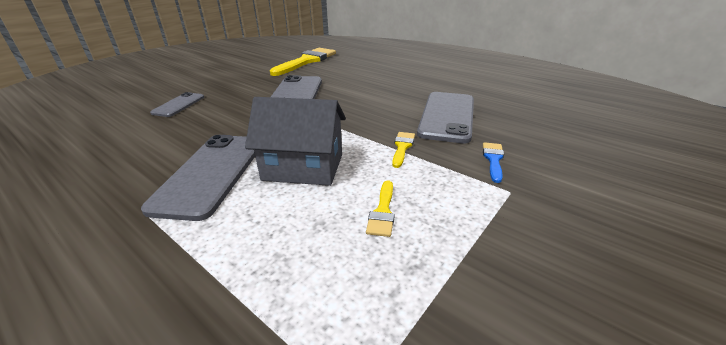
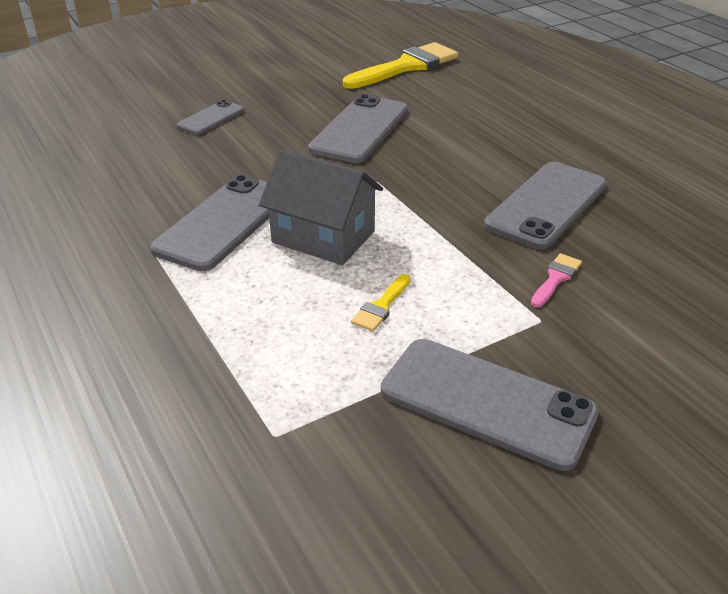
camera: 20 degrees right, 5 degrees up
(402, 147) = (453, 237): yellow brush -> none
(493, 159) = (556, 278): blue brush -> pink brush
(534, 278) = (486, 402): none -> grey phone

